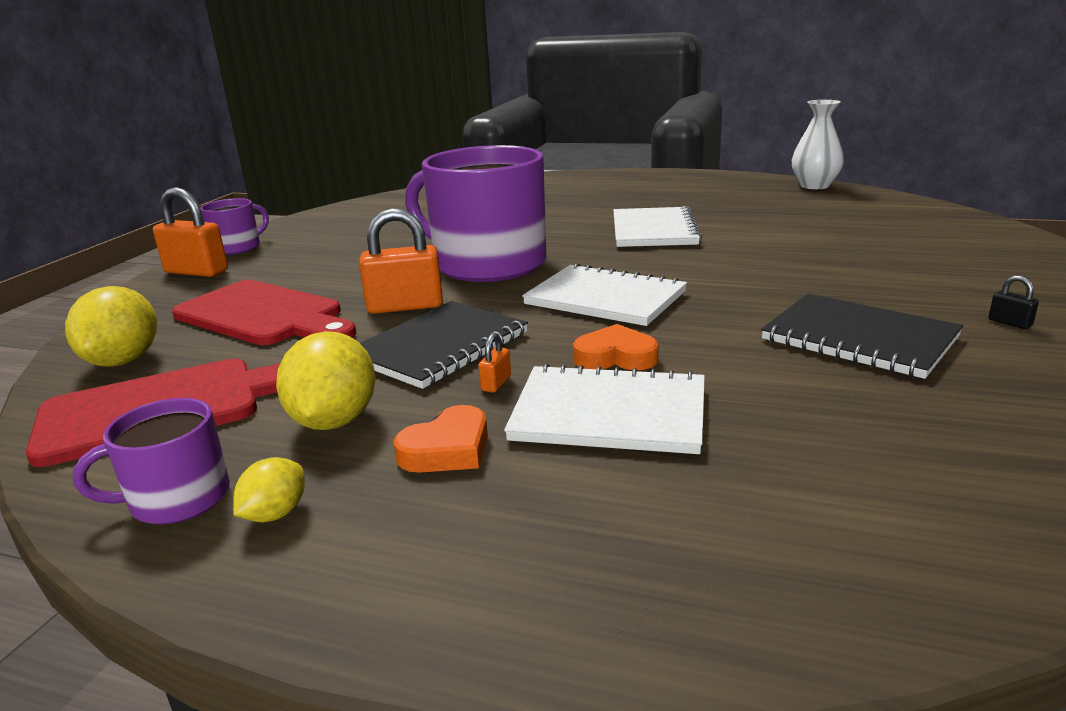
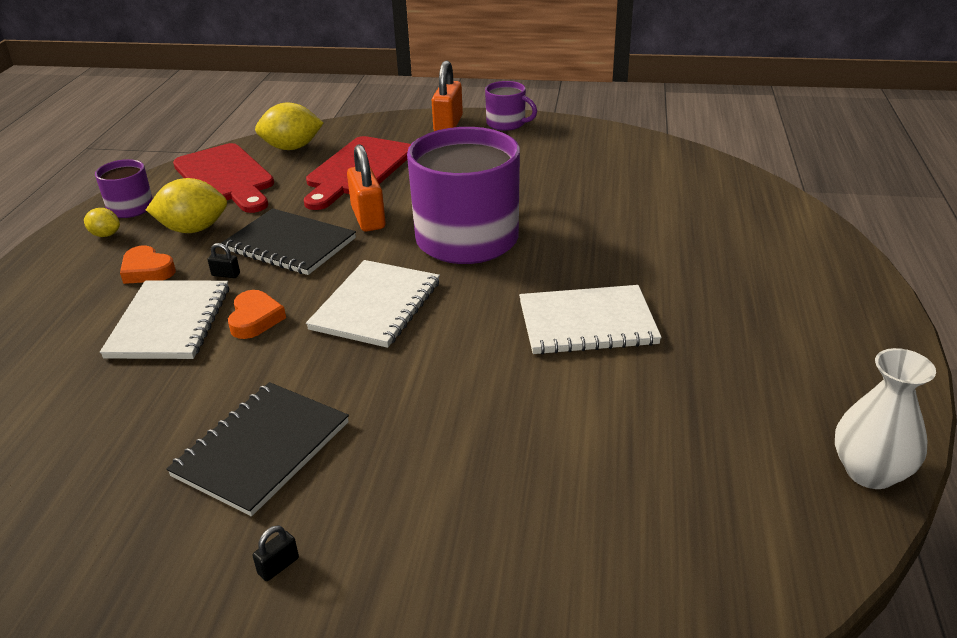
camera: 80 degrees right, 10 degrees up
(496, 383) = (226, 274): orange padlock -> black padlock

